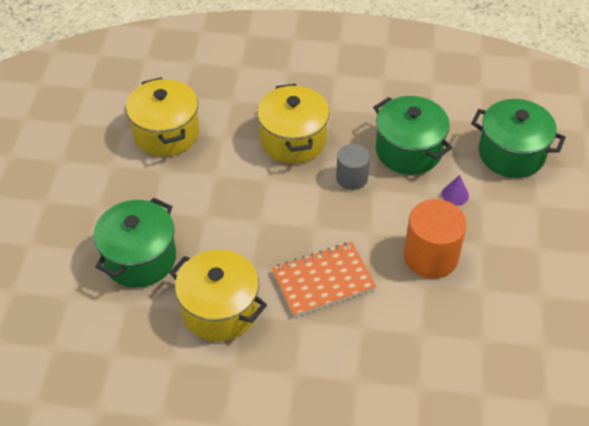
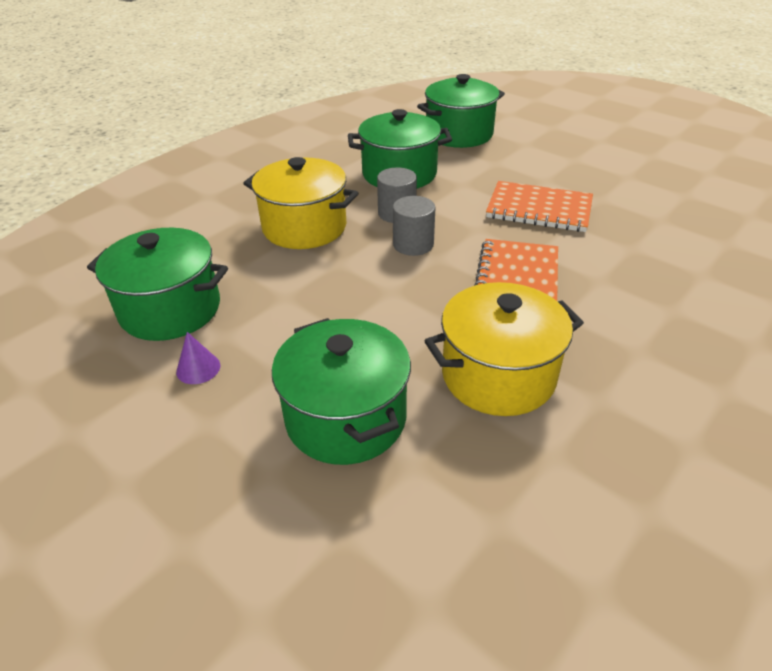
camera: 55 degrees left, 10 degrees down
(166, 133) = (170, 309): yellow pot -> green pot
(320, 206) = (413, 244): none -> grey cylinder
(430, 256) = (539, 209): orange cylinder -> orange notebook
(455, 195) = (477, 172): purple cone -> purple cone (198, 368)

